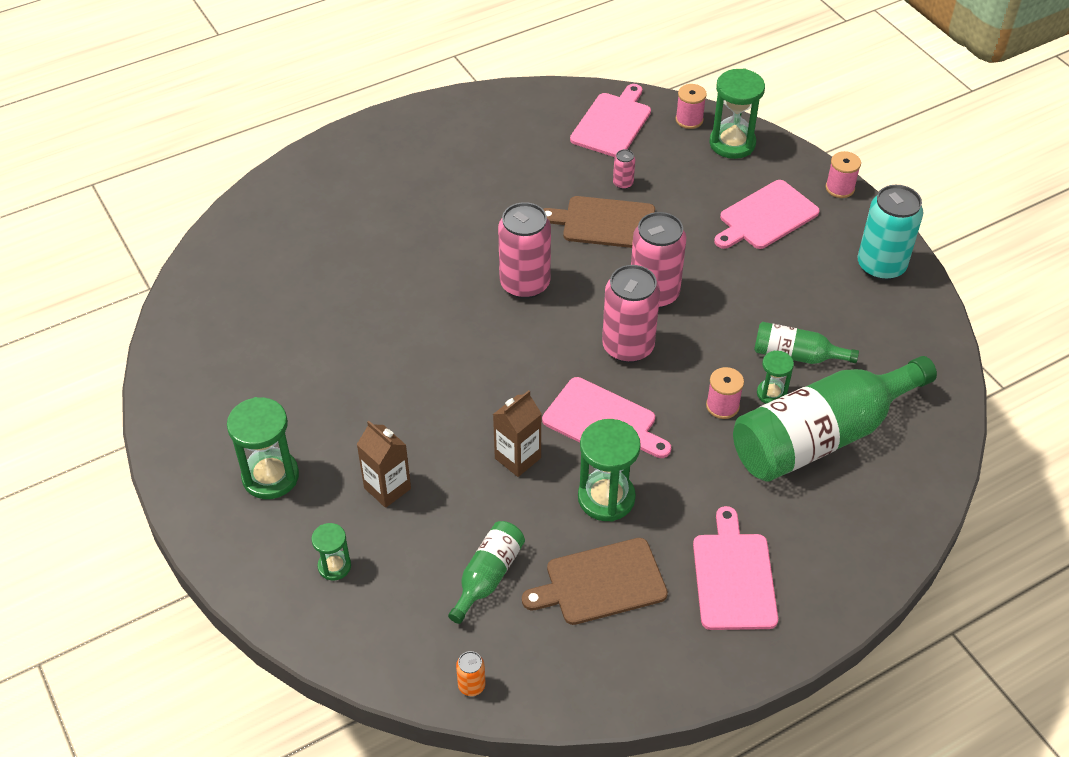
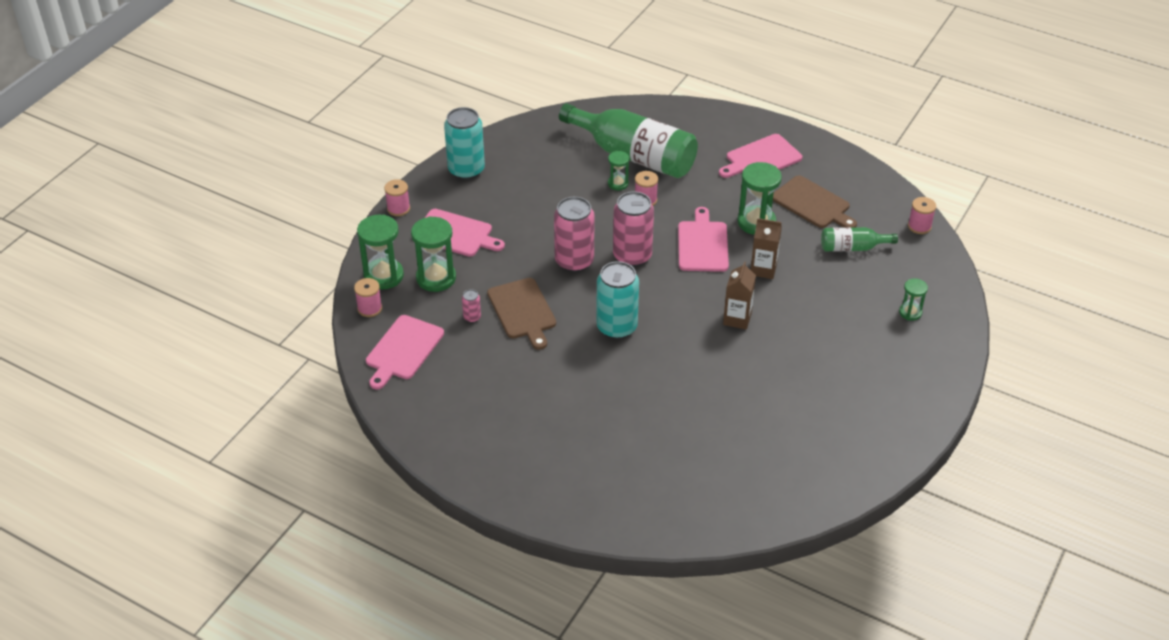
camera: 120 degrees left, 5 degrees down
(270, 476) = (883, 374): green hourglass -> green hourglass (436, 278)
(387, 488) = (838, 316): brown carton -> brown carton (737, 319)
(471, 685) = (919, 226): orange can -> pink spool
(525, 284) = (616, 327): pink can -> turquoise can
(612, 123) = (403, 350): pink cutting board -> pink cutting board turned 60 degrees counterclockwise
(796, 355) = (577, 183): green bottle -> none

